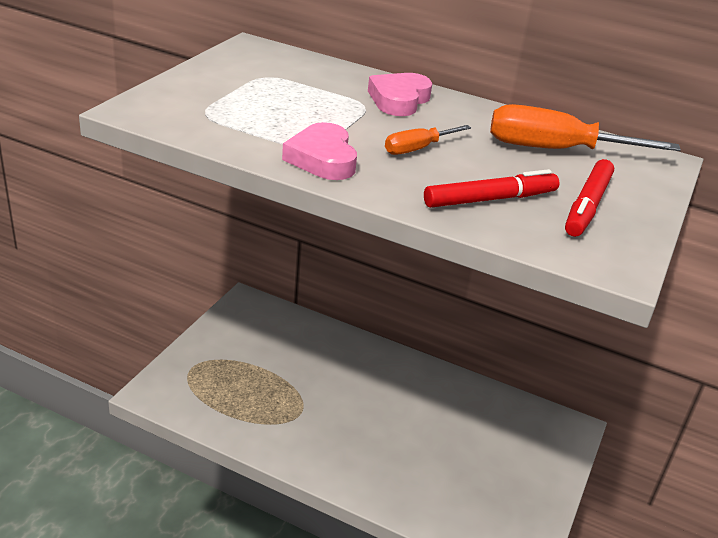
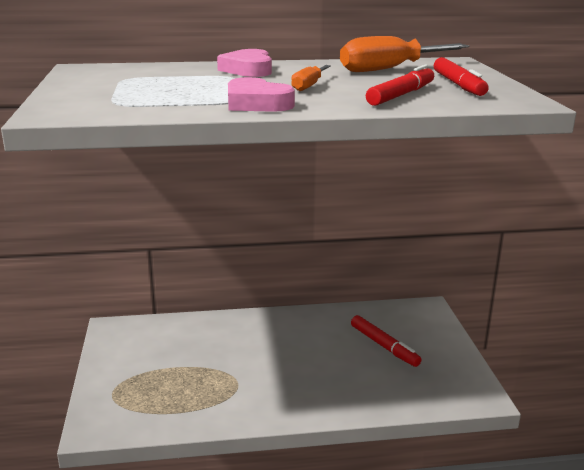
camera: 30 degrees left, 10 degrees down
(477, 447) = (384, 346): none -> red marker

